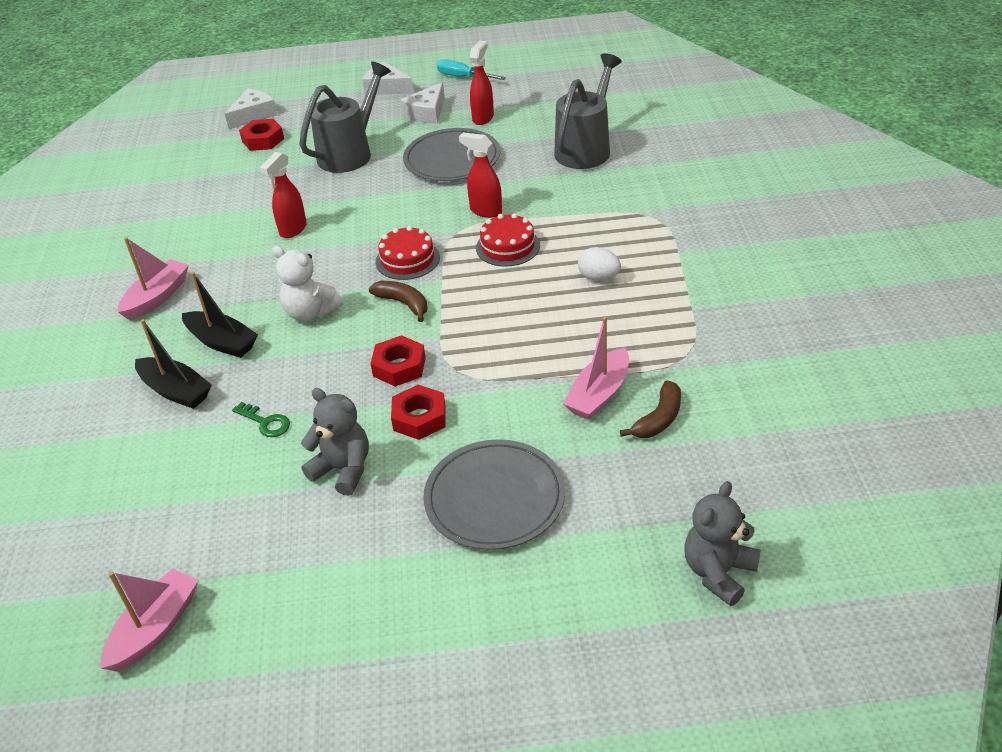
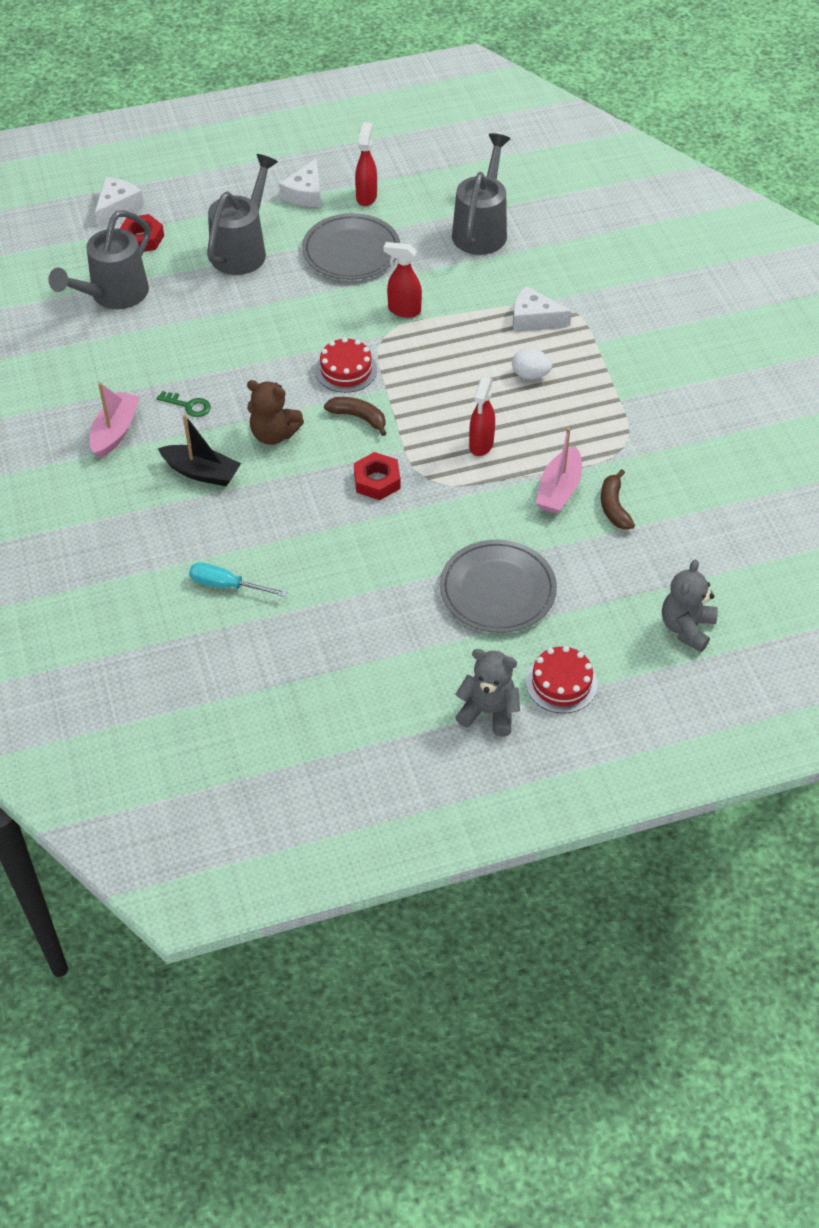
camera: 15 degrees left, 10 degrees up
(155, 629) = (259, 727): pink boat -> none
(176, 391) = (179, 524): black boat -> none
(215, 182) = (113, 295): none -> grey watering can
(265, 422) = (276, 545): green key -> green key (188, 406)
(293, 230) = (219, 346): red spray bottle -> red spray bottle (481, 445)
(310, 312) = (274, 434): white teddy bear -> brown teddy bear
(343, 469) = (362, 580): grey teddy bear -> grey teddy bear (488, 712)
(386, 87) = (250, 162): white cheese -> white cheese (534, 318)
(419, 418) = (411, 527): red nut -> none
(463, 77) = (329, 144): turquoise screwdriver -> turquoise screwdriver (227, 585)
(508, 246) = (437, 348): red cake -> red cake (561, 683)
(658, 419) = (614, 507): brown banana -> brown banana turned 150 degrees clockwise

